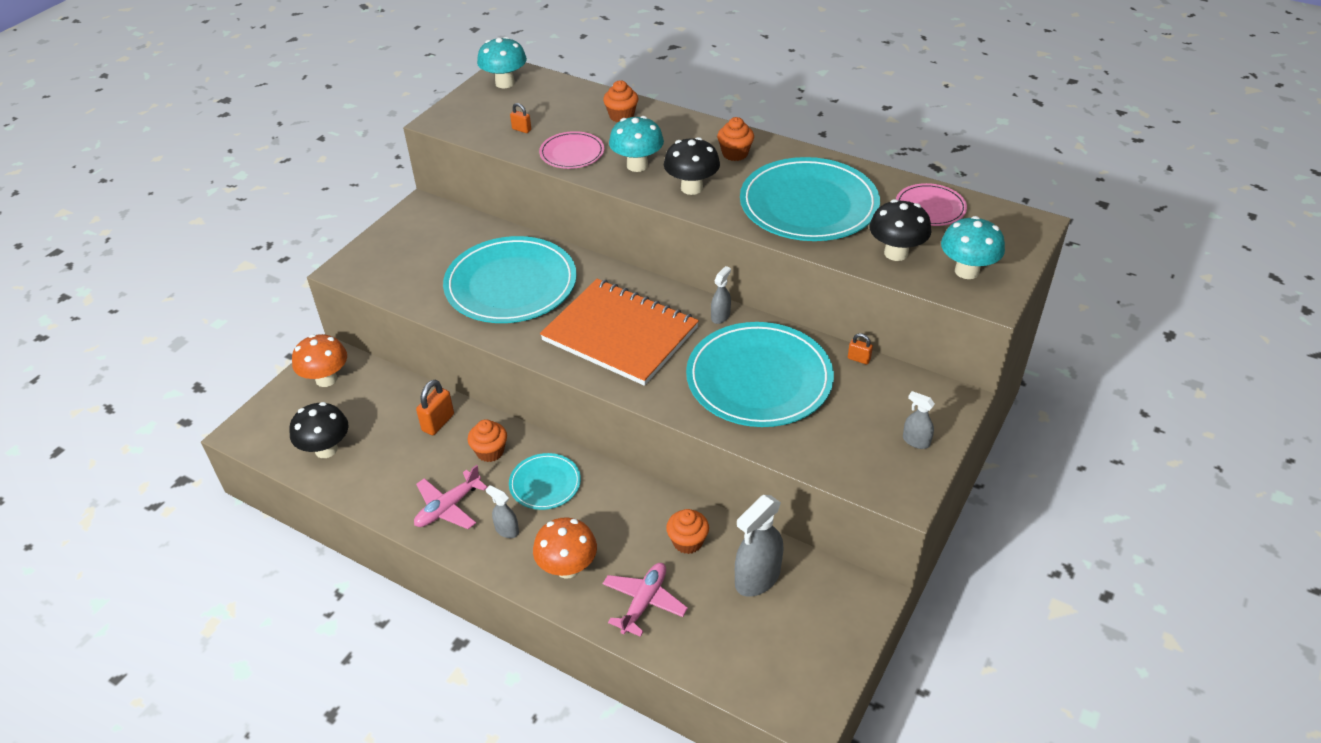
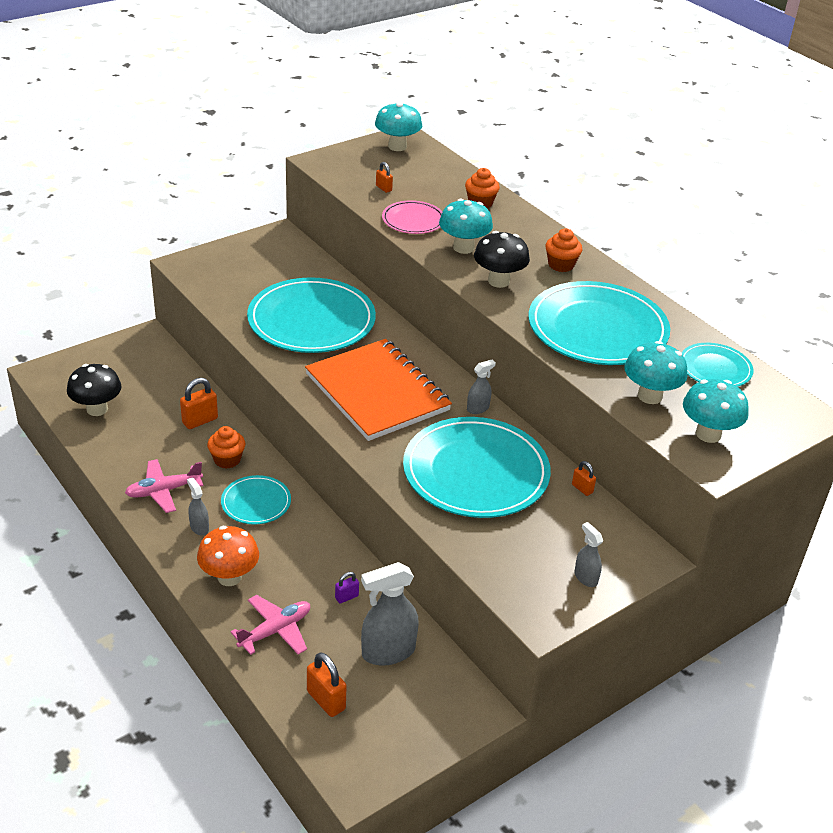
camera: 20 degrees right, 5 degrees down
(326, 379) = (133, 354): orange mushroom -> none
(687, 542) = (346, 597): orange cupcake -> purple padlock
(732, 649) = (326, 700): none -> orange padlock
(896, 253) = (649, 396): black mushroom -> turquoise mushroom
(930, 208) = (715, 368): pink plate -> turquoise plate

